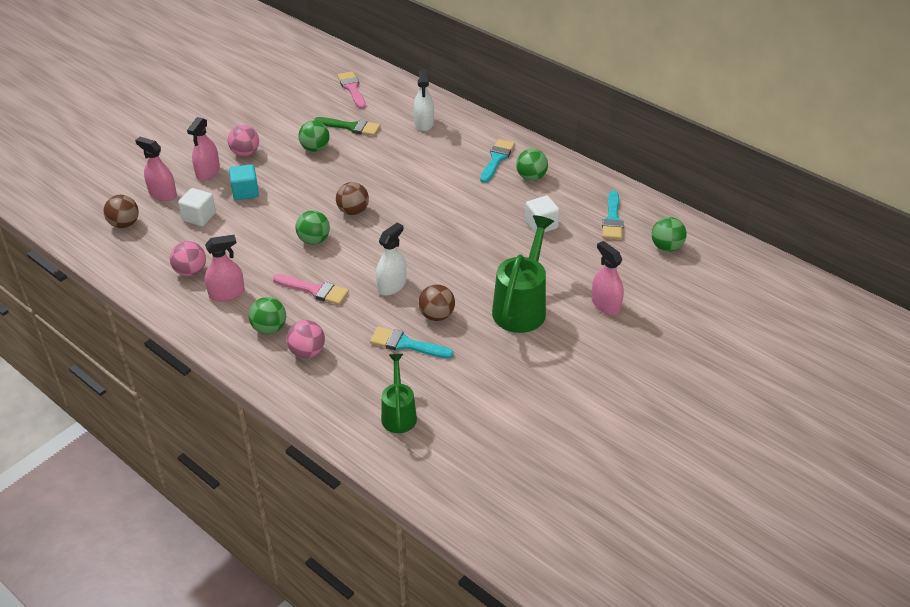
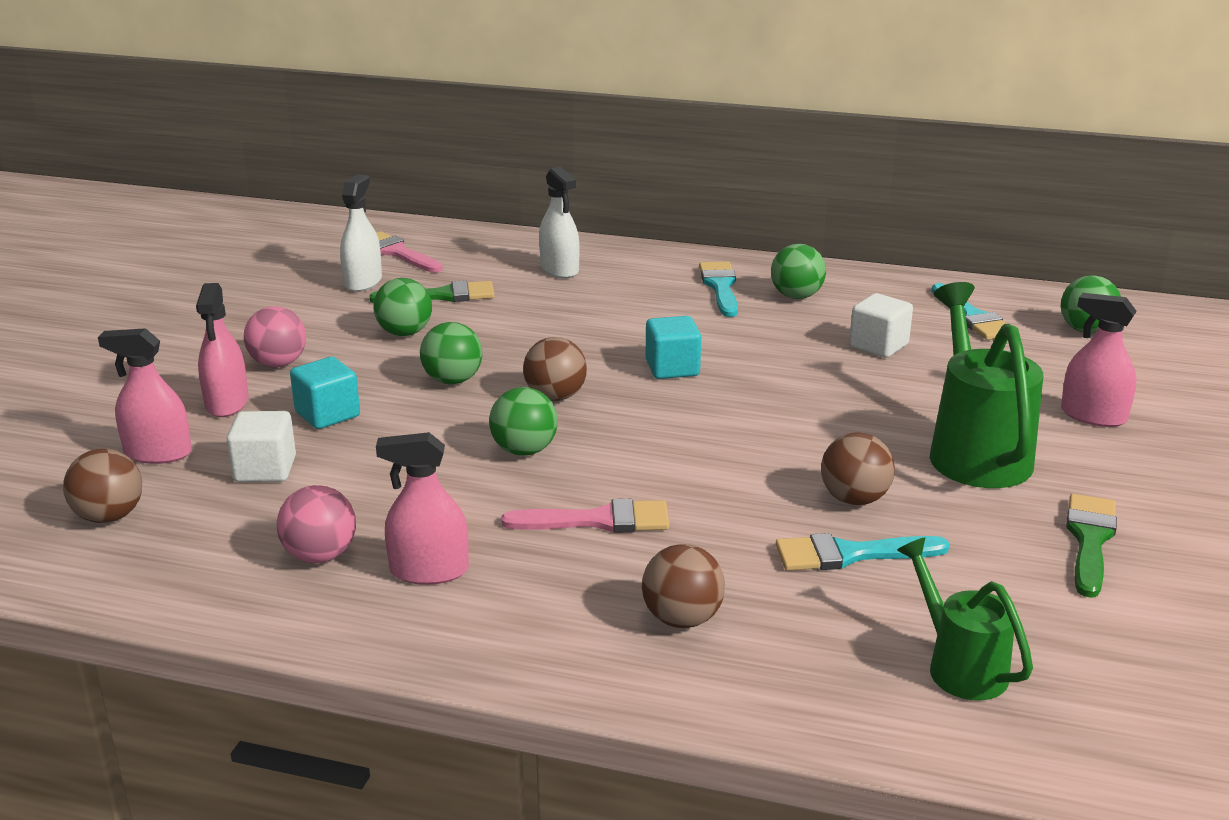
camera: 25 degrees left, 15 degrees down
(227, 293) = (429, 571): pink spray bottle -> pink spray bottle turned 135 degrees counterclockwise
(269, 328) = (569, 602): green ball -> green ball (453, 380)
(307, 352) = (682, 619): pink ball -> brown ball
(391, 285) = (731, 478): white spray bottle -> white spray bottle (363, 282)
(423, 209) = (672, 368): none -> turquoise cube
(523, 374) = (1089, 540): none -> green brush

